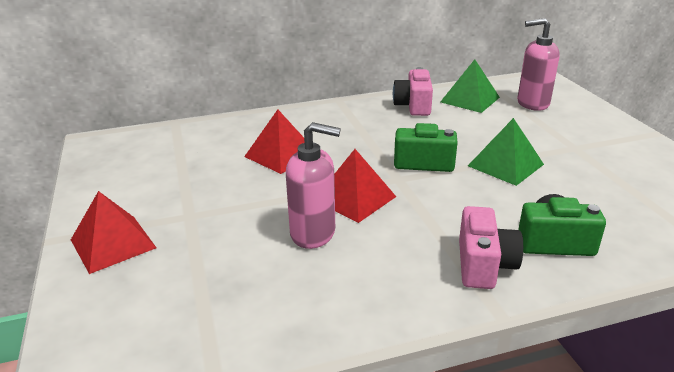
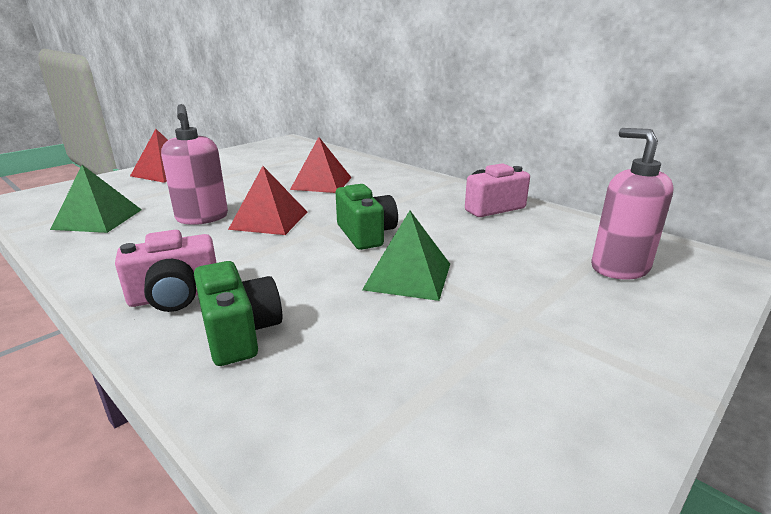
camera: 60 degrees right, 5 degrees down
(470, 99) = (558, 230): green pyramid -> green pyramid (98, 219)

